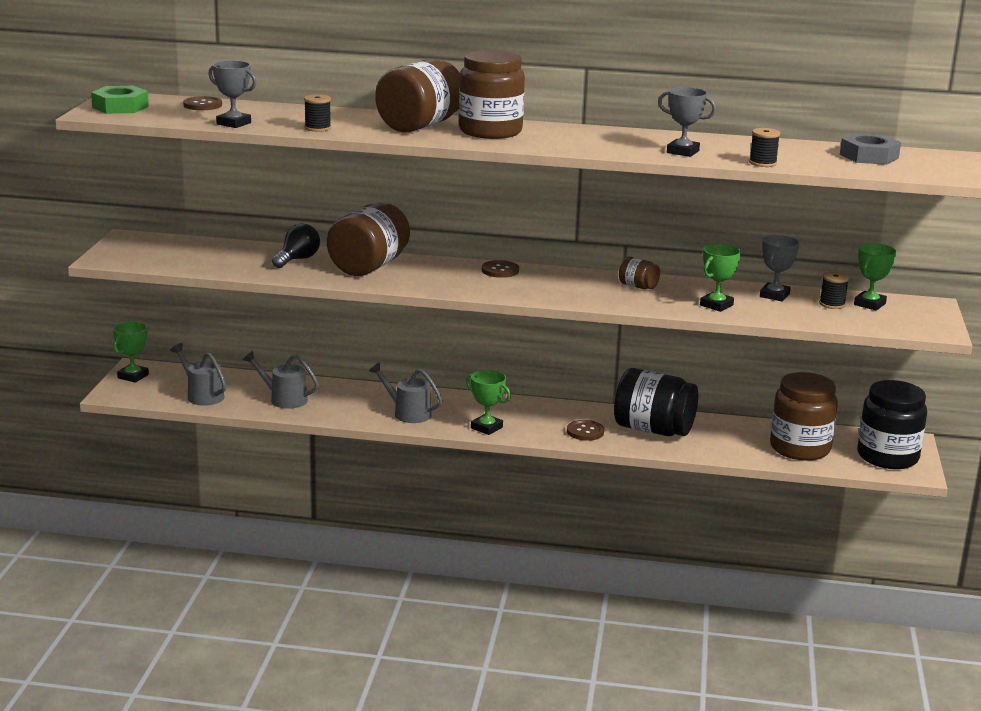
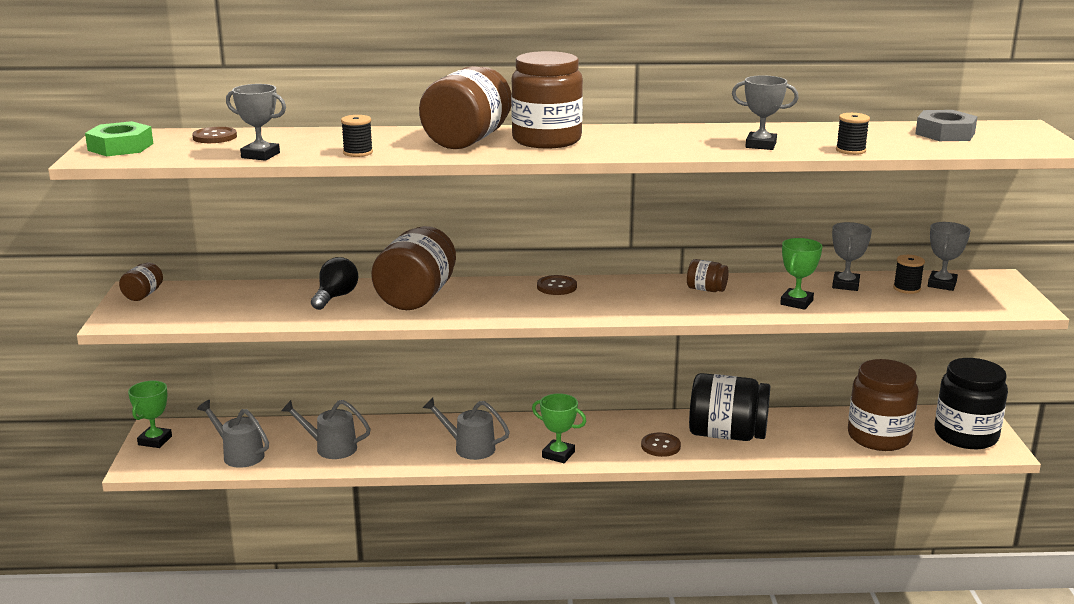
camera: 10 degrees left, 0 degrees up
(133, 242) = (143, 295): none -> brown jar
(869, 304) = (942, 284): green trophy -> grey trophy

